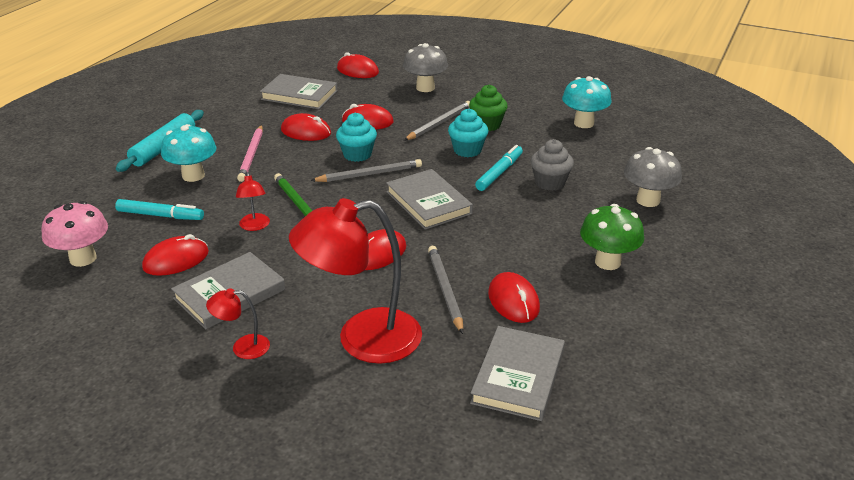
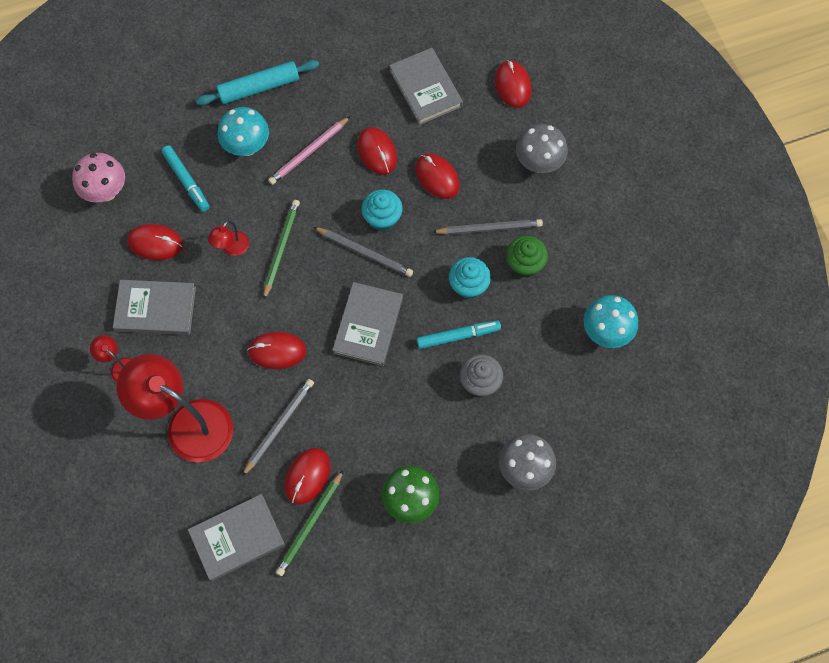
camera: 45 degrees right, 35 degrees up
(562, 325) = (310, 524): none -> green pencil

